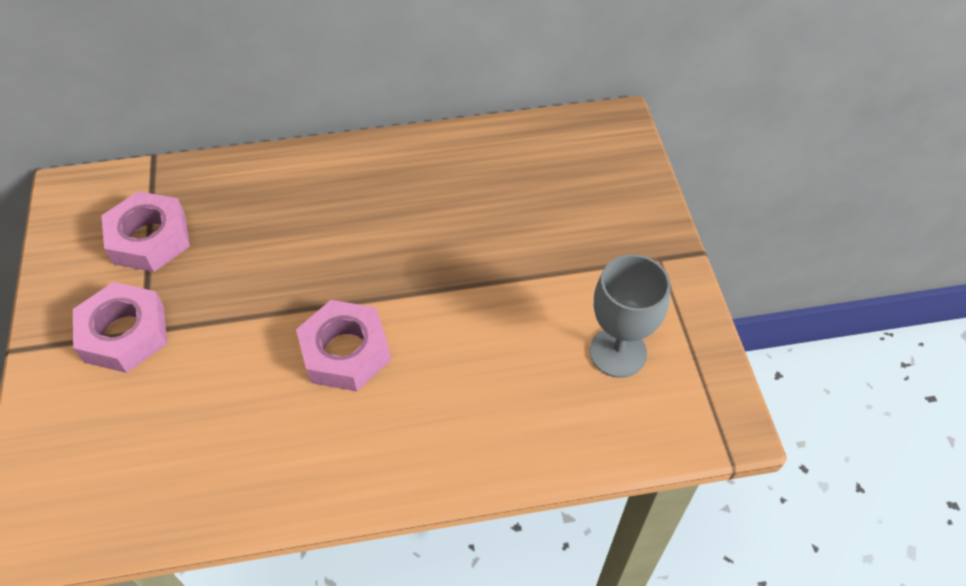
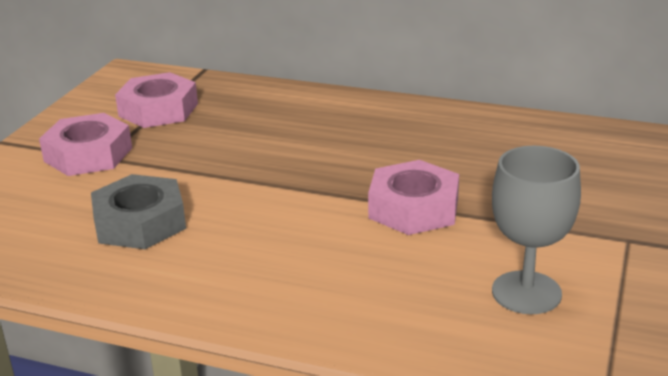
camera: 30 degrees right, 25 degrees down
(248, 407) = (140, 222): none -> grey nut
(345, 352) = (252, 214): pink nut -> pink nut (413, 208)

